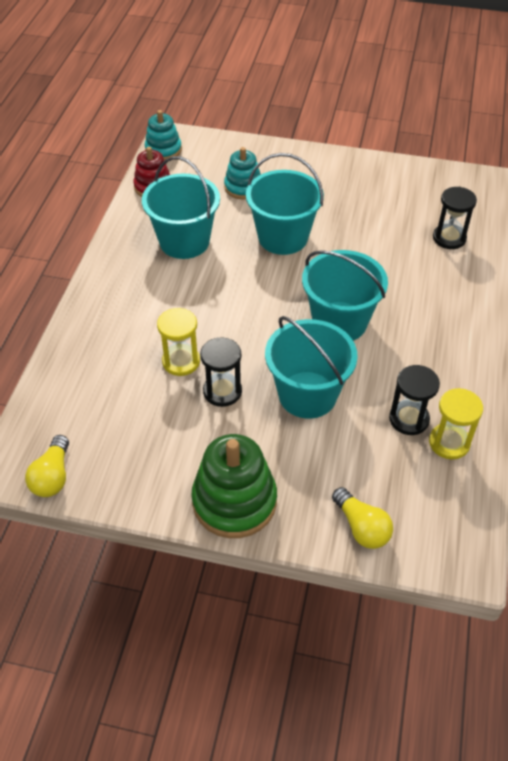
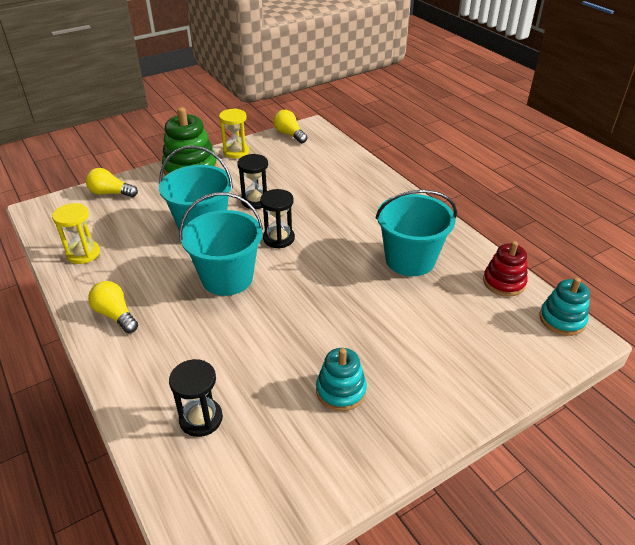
camera: 135 degrees right, 10 degrees down
(181, 361) = (299, 199): yellow hourglass -> yellow hourglass (236, 152)
(243, 187) = (444, 333): turquoise stacking toy -> turquoise stacking toy (341, 391)
(283, 237) = (348, 311): turquoise bucket -> none
(409, 419) = (121, 251): black hourglass -> black hourglass (279, 238)
(458, 349) = (115, 315): none -> yellow light bulb

